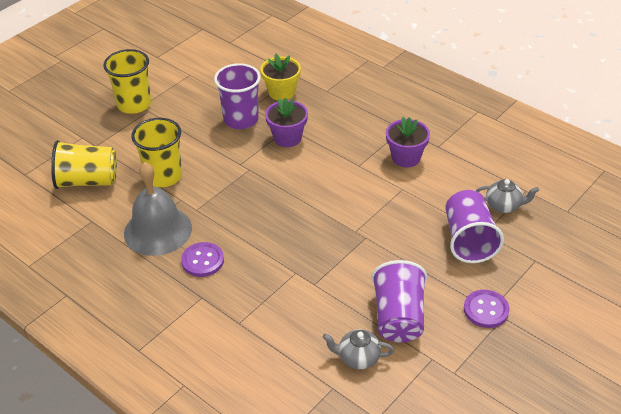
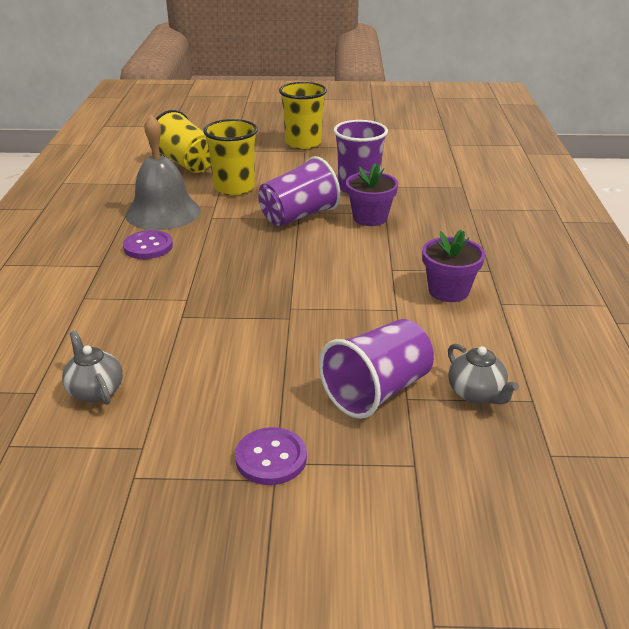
camera: 50 degrees right, 10 degrees down
(281, 92) = (427, 190): yellow flower pot -> none
(398, 317) = (187, 392): purple cup -> purple cup (298, 216)

